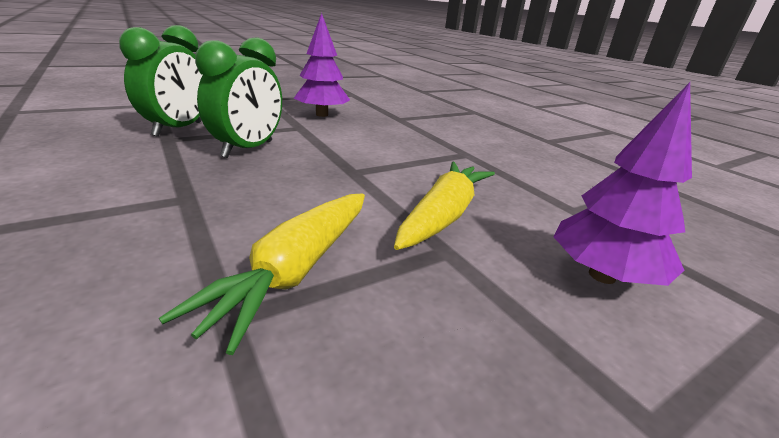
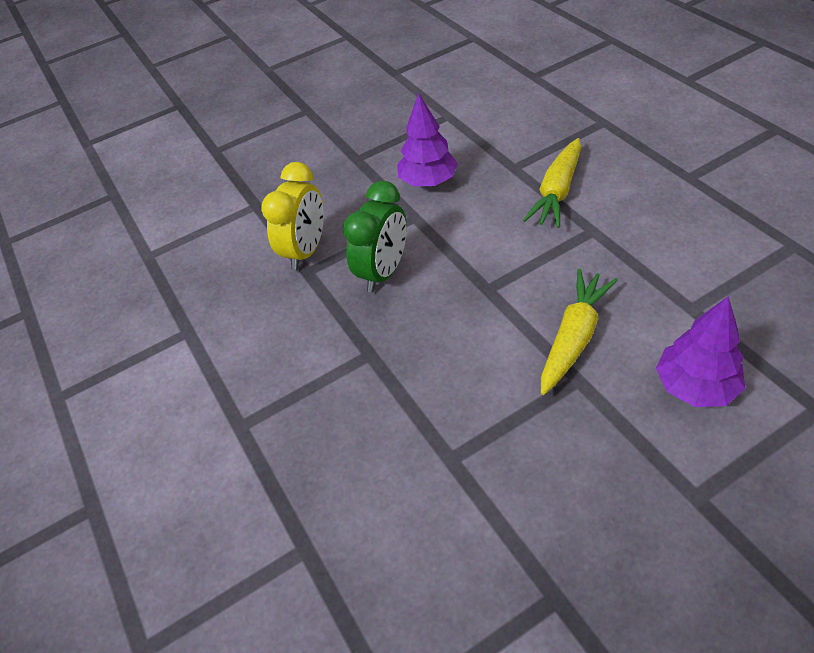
camera: 10 degrees right, 20 degrees up
(178, 129) = (306, 251): green clock -> yellow clock
(295, 270) = (476, 416): yellow carrot -> yellow carrot (557, 192)

